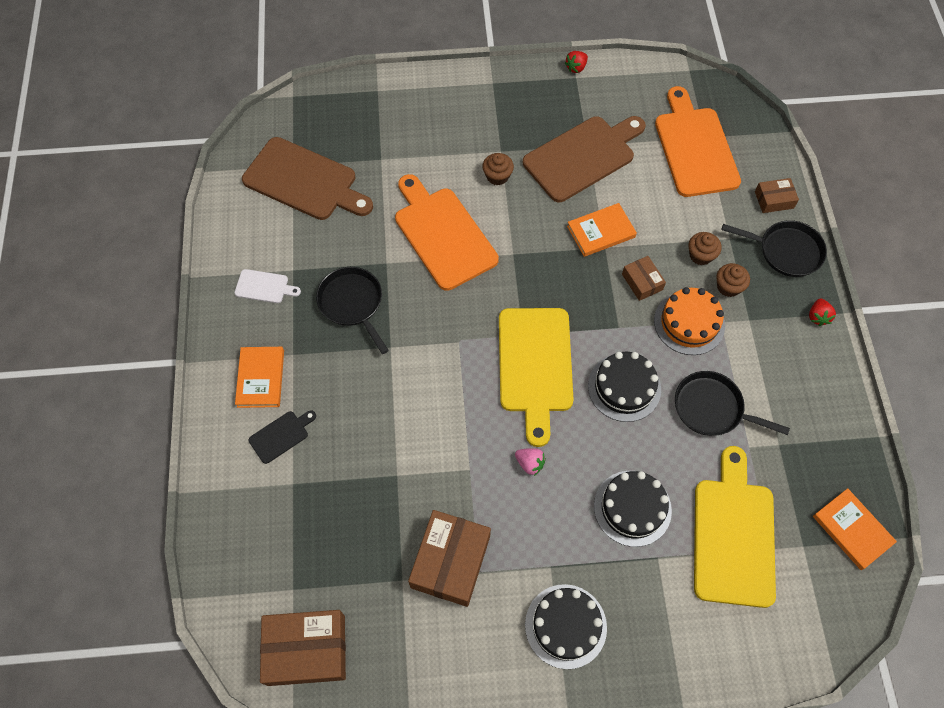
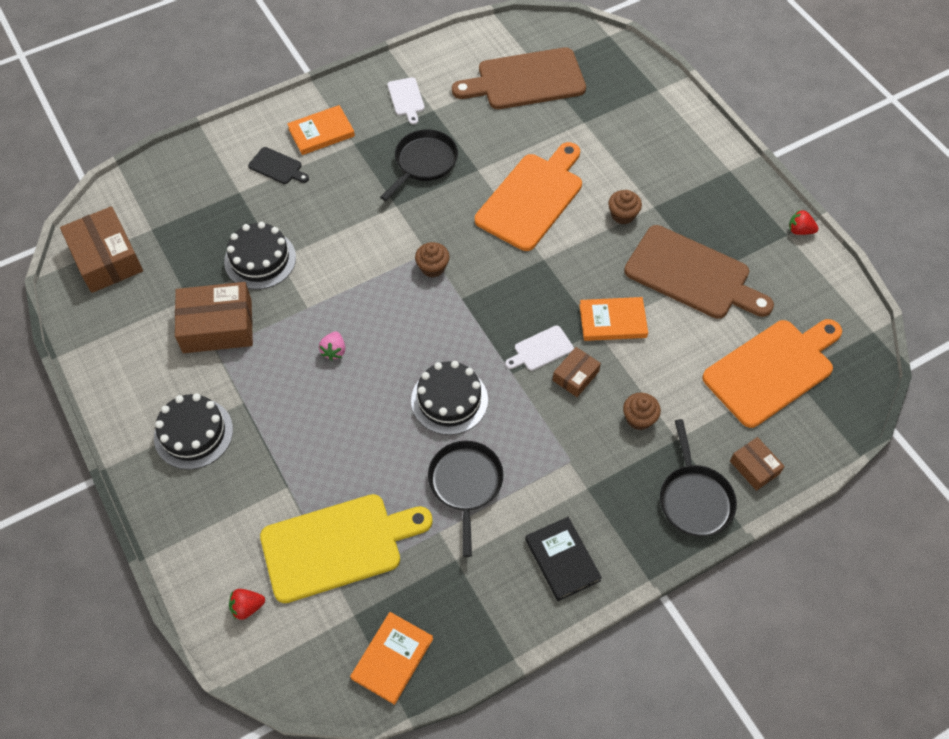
camera: 65 degrees right, 5 degrees down
(304, 181) = (526, 80): brown cutting board -> brown cutting board turned 75 degrees clockwise
(535, 365) = (434, 319): yellow cutting board -> none
(601, 232) = (612, 321): orange book -> orange book turned 45 degrees counterclockwise
(604, 296) = (541, 349): none -> white cutting board
(632, 508) = (327, 449): black cake -> black cake (260, 259)
(689, 323) = (552, 433): orange cake -> none
(728, 287) = (616, 456): brown cupcake -> brown cupcake (432, 267)
(806, 365) = (562, 560): none -> black book
(817, 317) = (629, 555): red strawberry -> red strawberry (247, 607)

